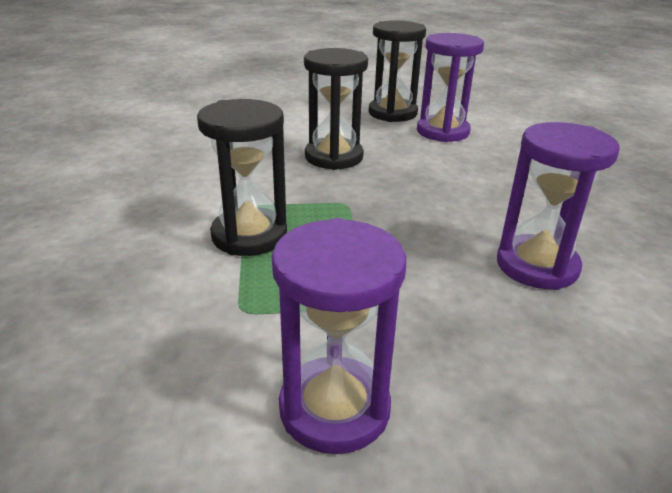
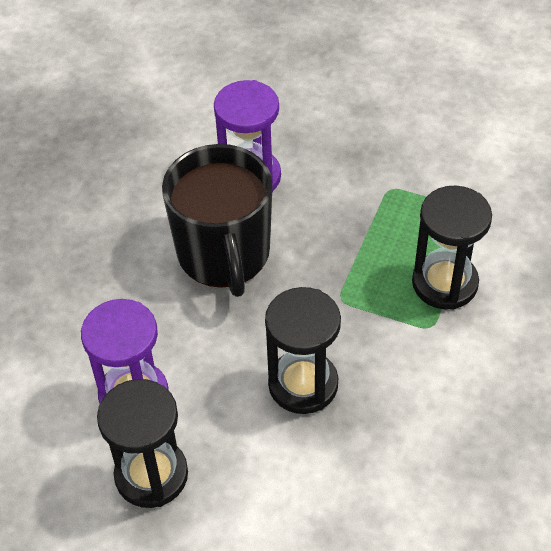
camera: 150 degrees left, 20 degrees up
(334, 408) = (448, 135): purple hourglass -> none
(478, 203) = (224, 254): none -> black mug

